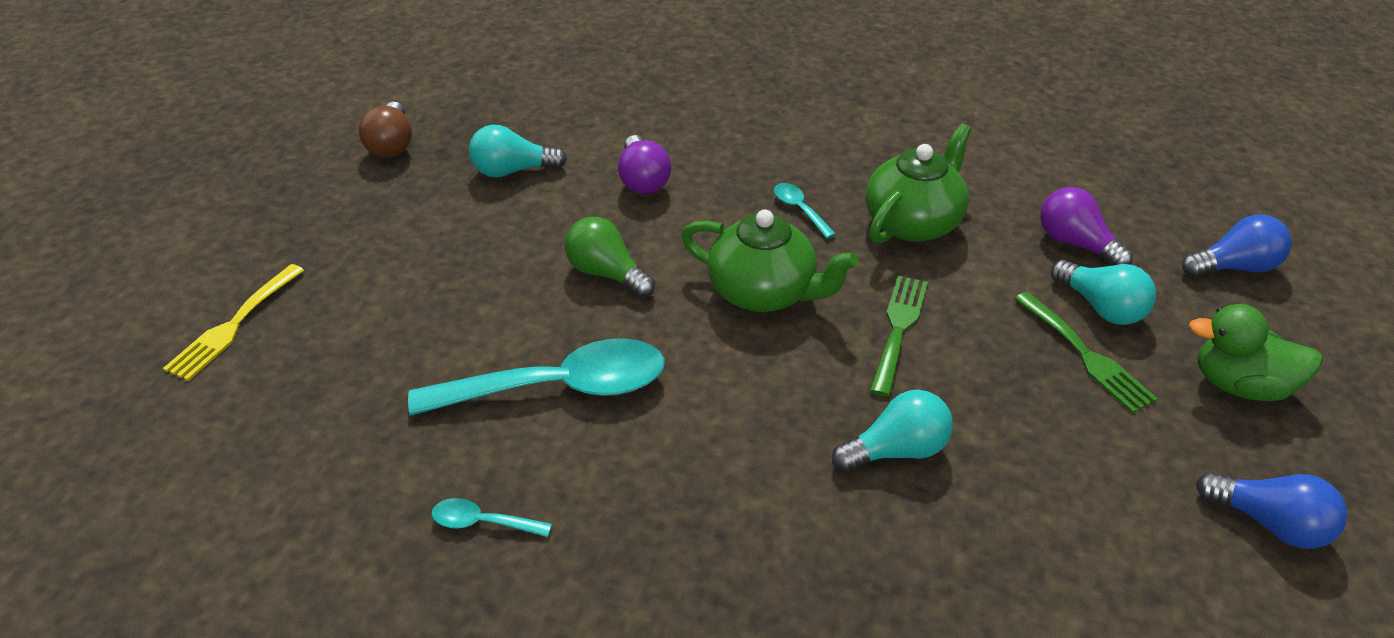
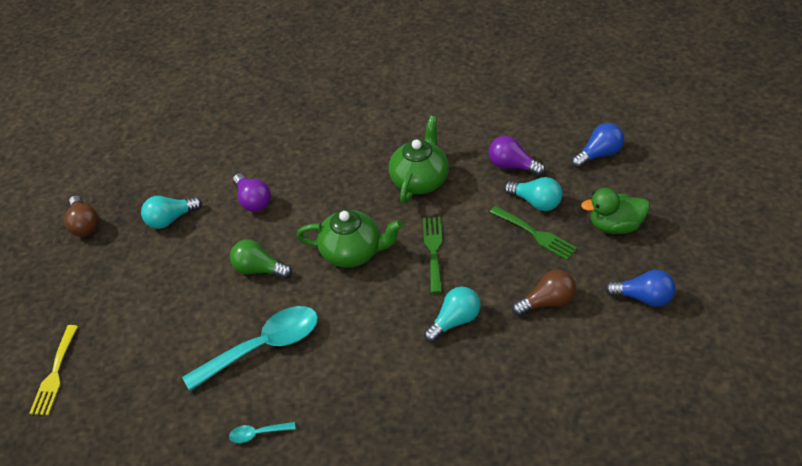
camera: 15 degrees left, 5 degrees up
(799, 210) = (353, 192): turquoise spoon -> none
(1077, 472) = (547, 302): none -> brown light bulb

